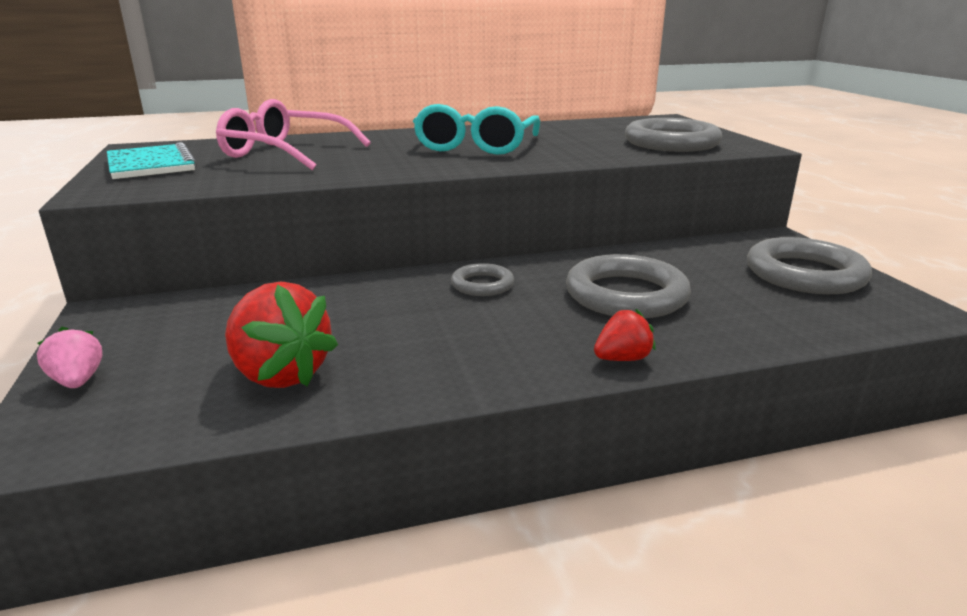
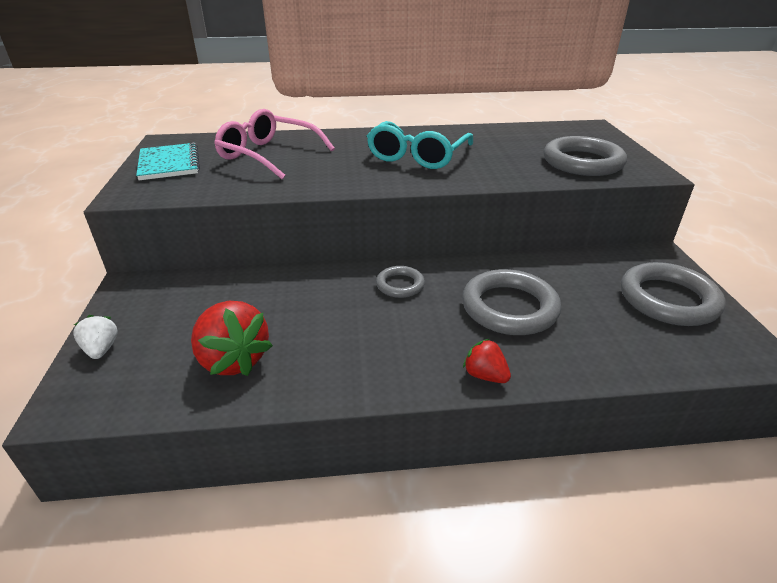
camera: 10 degrees right, 10 degrees up
(78, 381) = (101, 349): pink strawberry -> white strawberry
(622, 359) = (485, 375): red strawberry -> red strawberry turned 120 degrees counterclockwise

